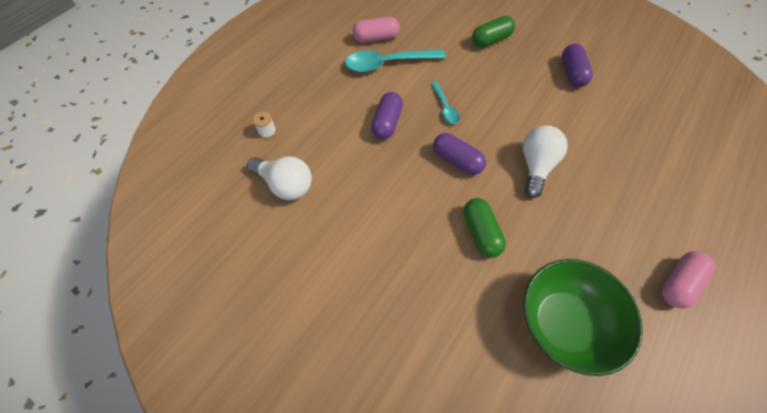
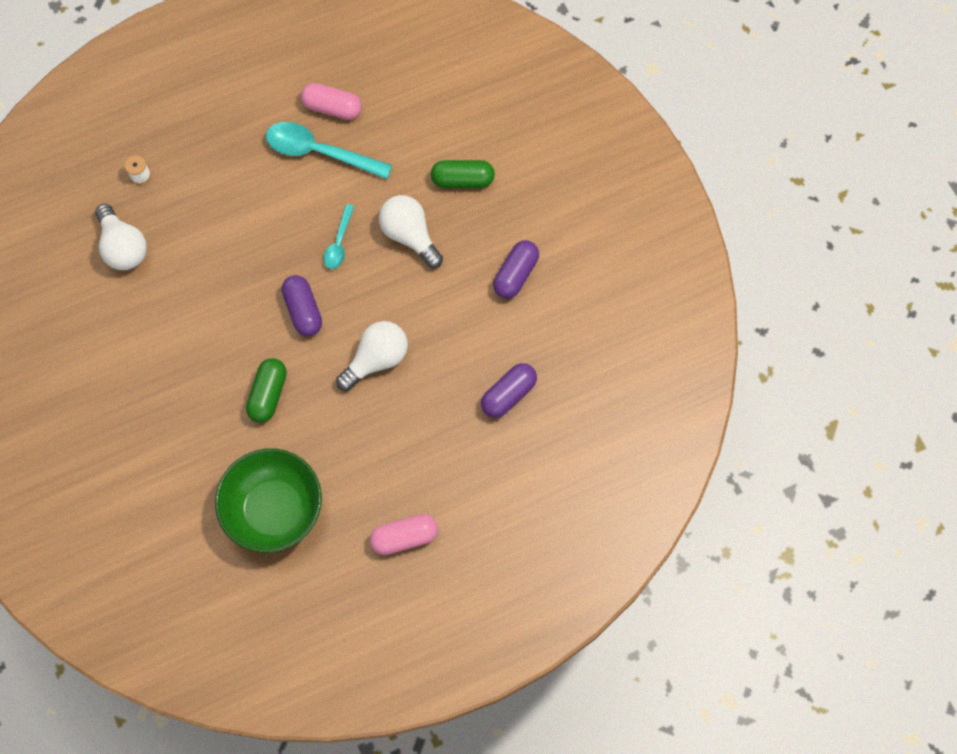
camera: 30 degrees right, 10 degrees up
(387, 123) = (265, 229): purple capsule -> purple capsule (508, 394)
(487, 82) = (410, 235): none -> white light bulb

